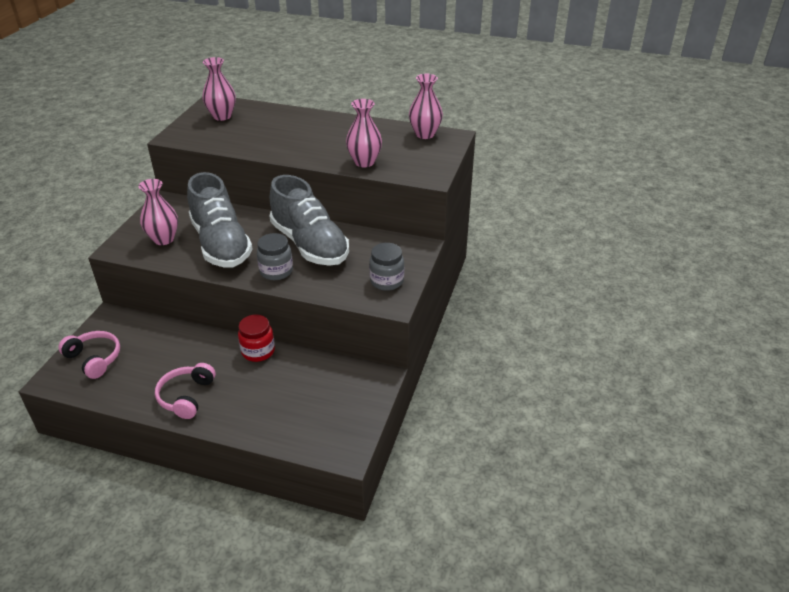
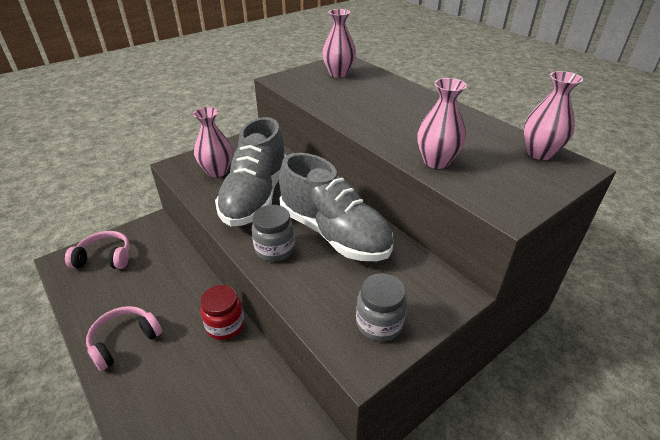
camera: 35 degrees right, 0 degrees up
(94, 359) = (105, 258): pink headphones -> pink headphones turned 75 degrees counterclockwise
(310, 244) = (334, 233): grey shoe -> grey shoe turned 45 degrees counterclockwise

